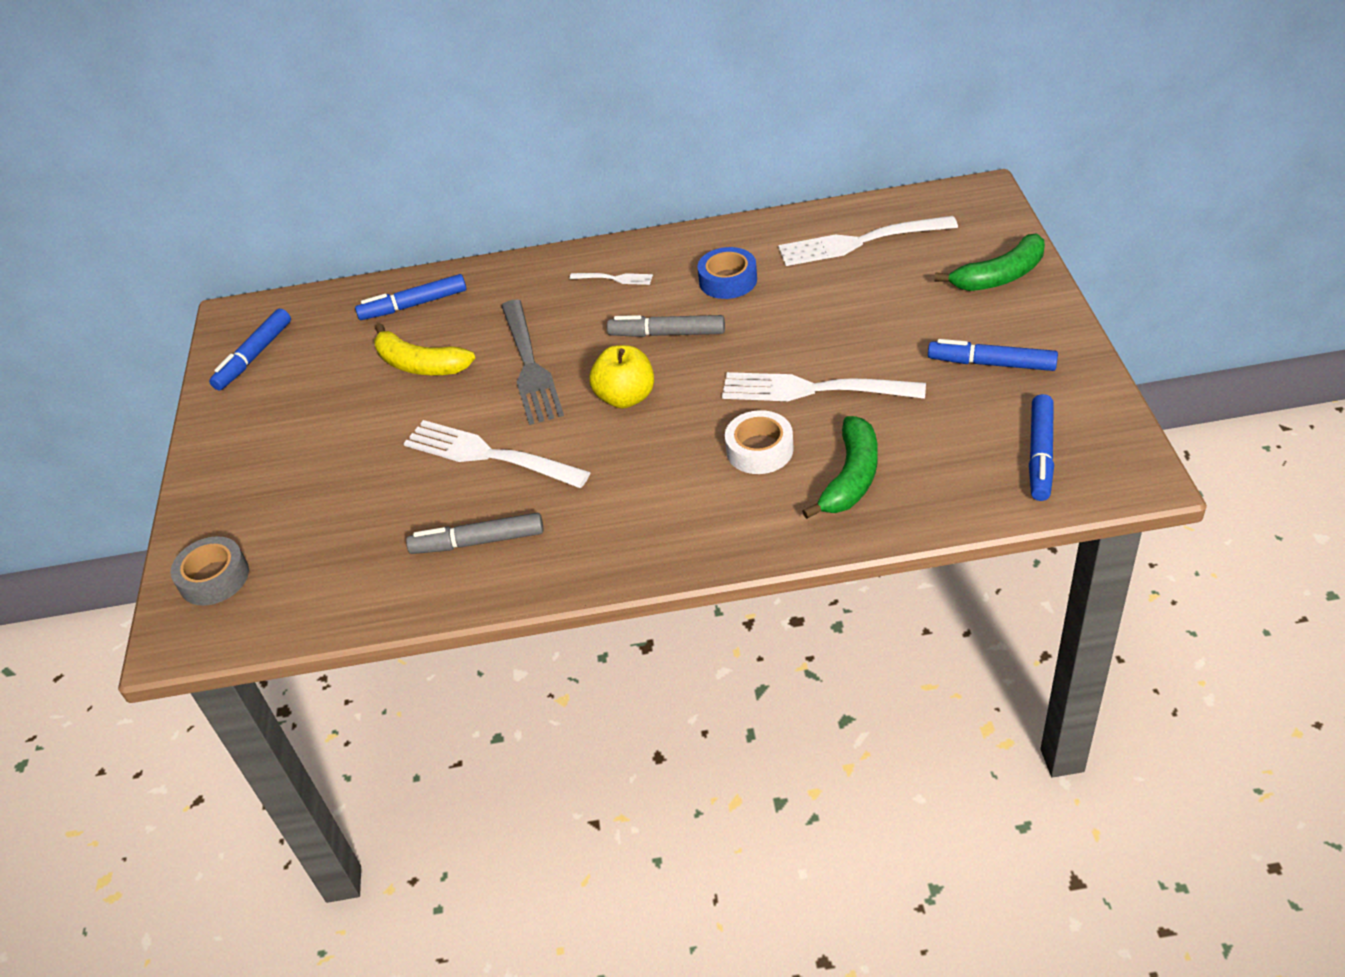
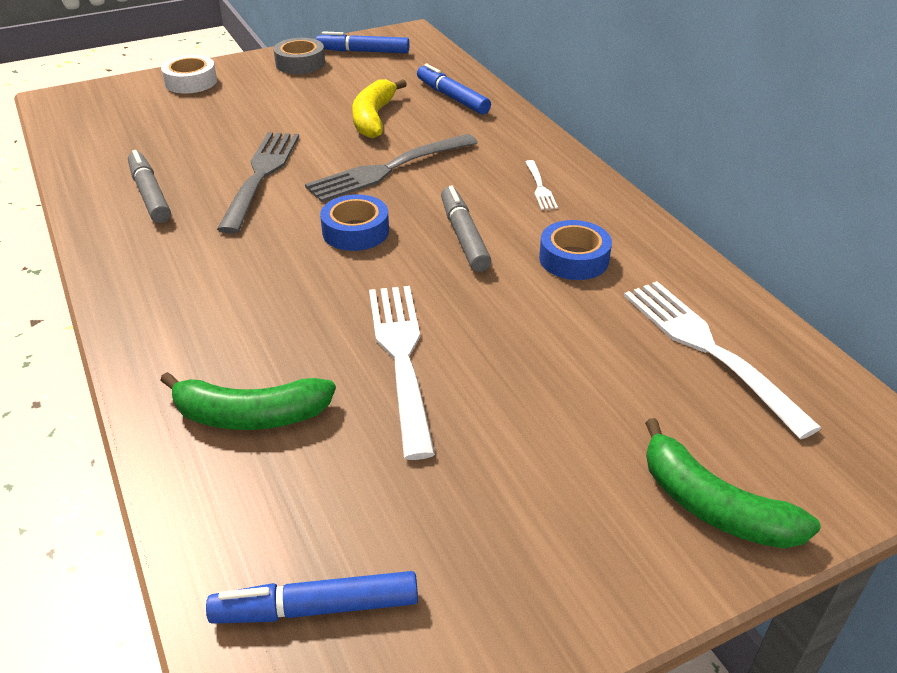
camera: 65 degrees right, 5 degrees down
(214, 578) = (116, 97): grey tape -> grey tape (300, 63)
(490, 455) = (261, 176): white fork -> grey fork
(625, 397) = (355, 231): yellow apple -> blue tape
(759, 450) = (289, 335): white tape -> white tape (191, 82)
(991, 363) = (504, 523): blue marker -> none

